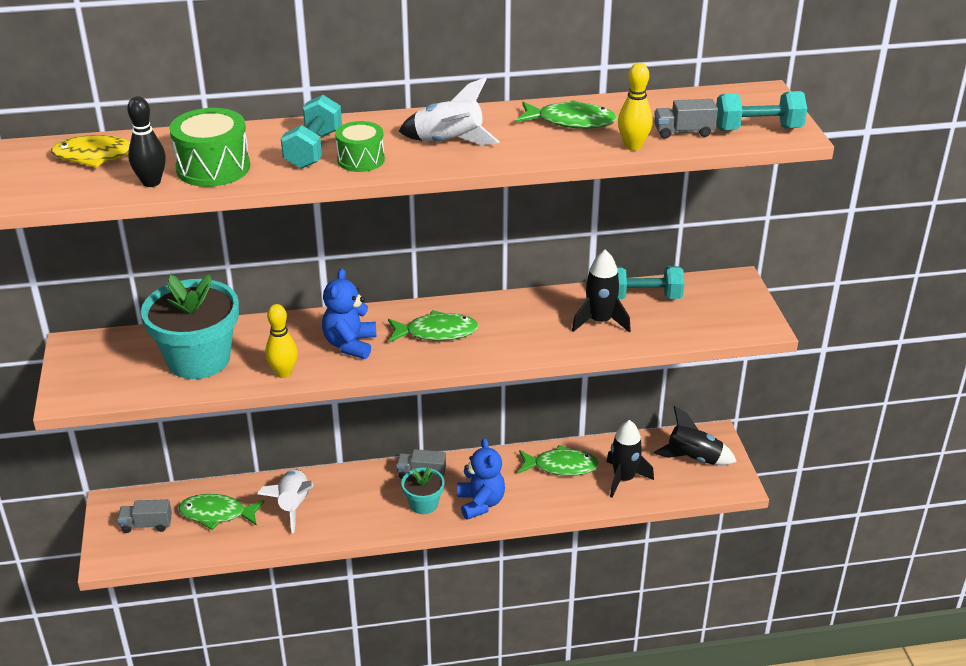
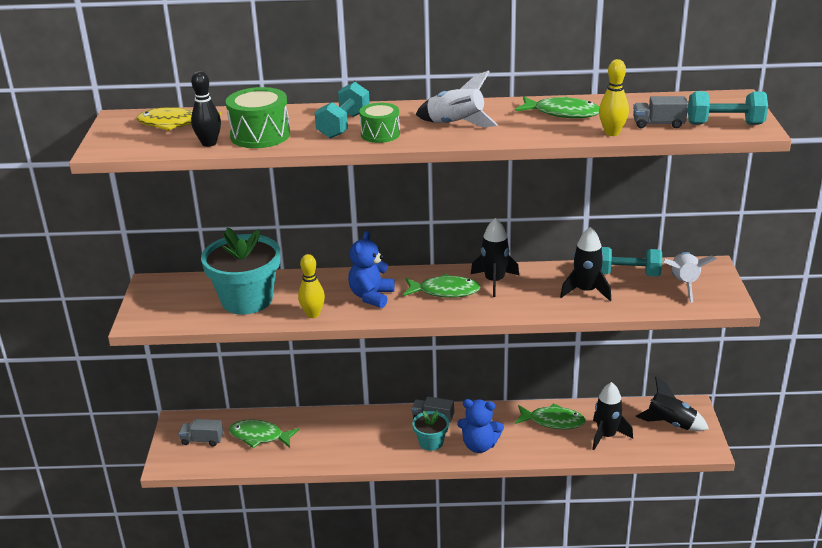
camera: 10 degrees right, 5 degrees down
(293, 506) = (322, 435): white rocket -> white rocket (684, 284)
(480, 503) = (479, 445): blue teddy bear -> blue teddy bear turned 105 degrees clockwise
(493, 316) = (494, 281): none -> black rocket

